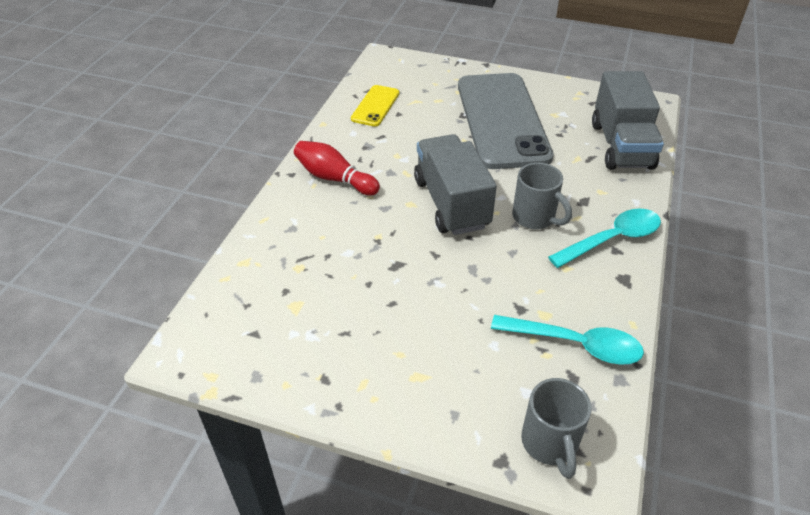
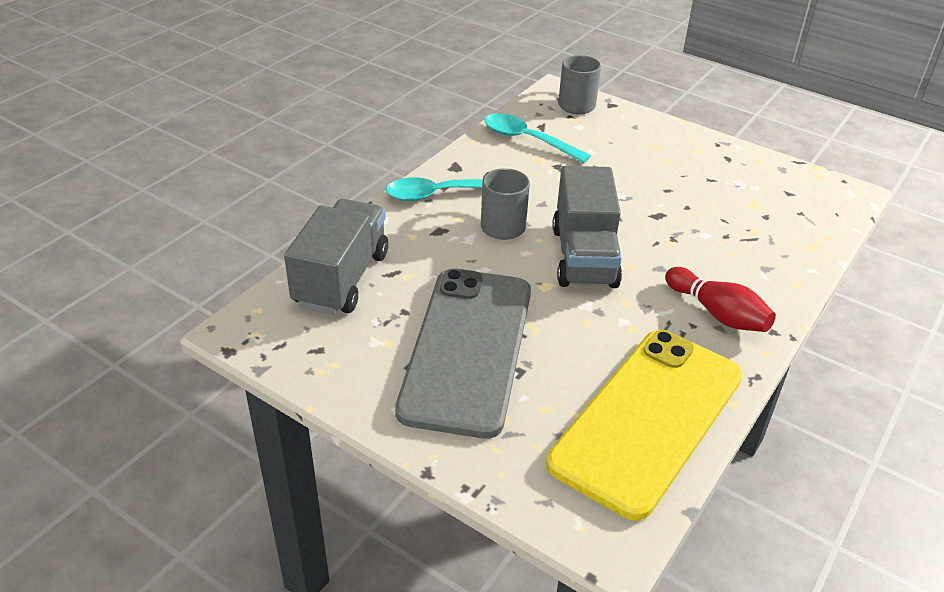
camera: 165 degrees left, 5 degrees down
(375, 106) = (648, 419): yellow phone -> yellow phone, size x2.25

